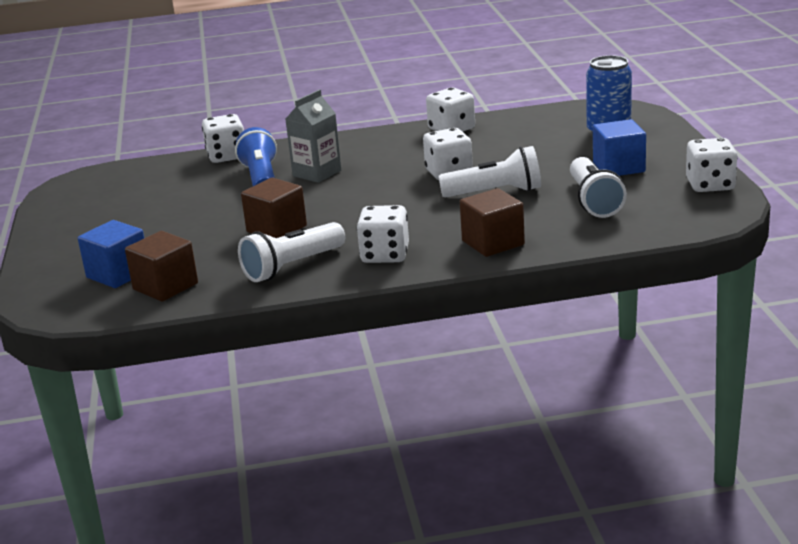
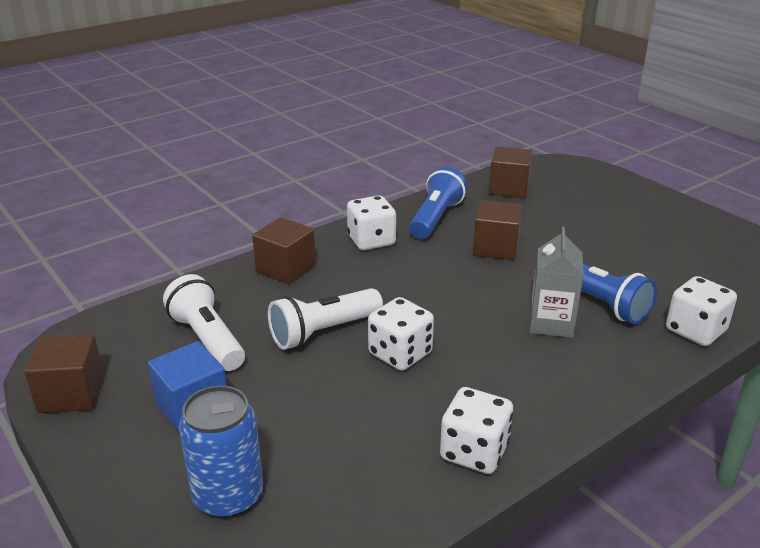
camera: 150 degrees right, 5 degrees up
(118, 274) = (559, 190): blue cube -> none
(292, 266) = (436, 218): white flashlight -> blue flashlight
(710, 185) = (71, 394): white dice -> brown cube

